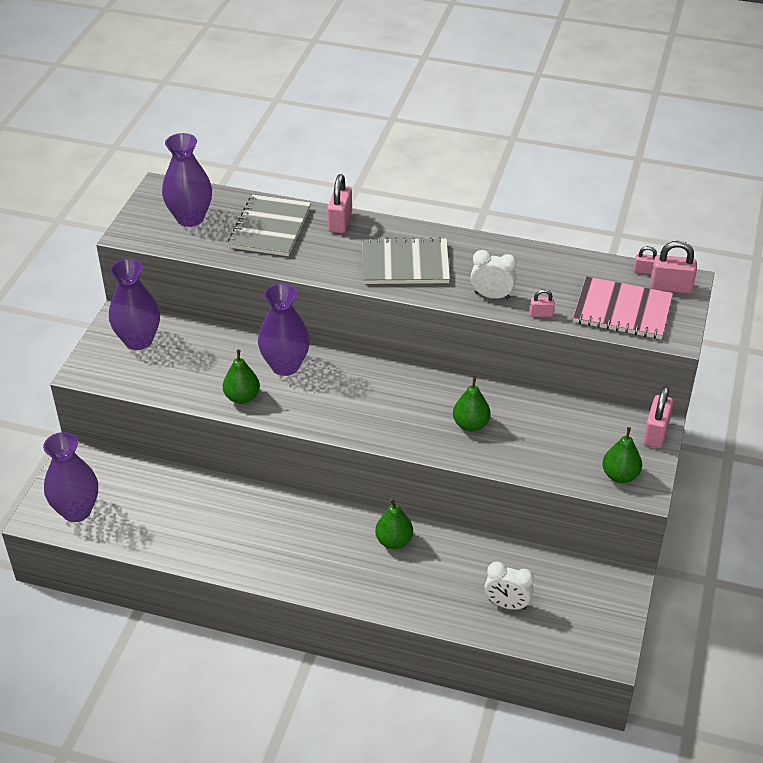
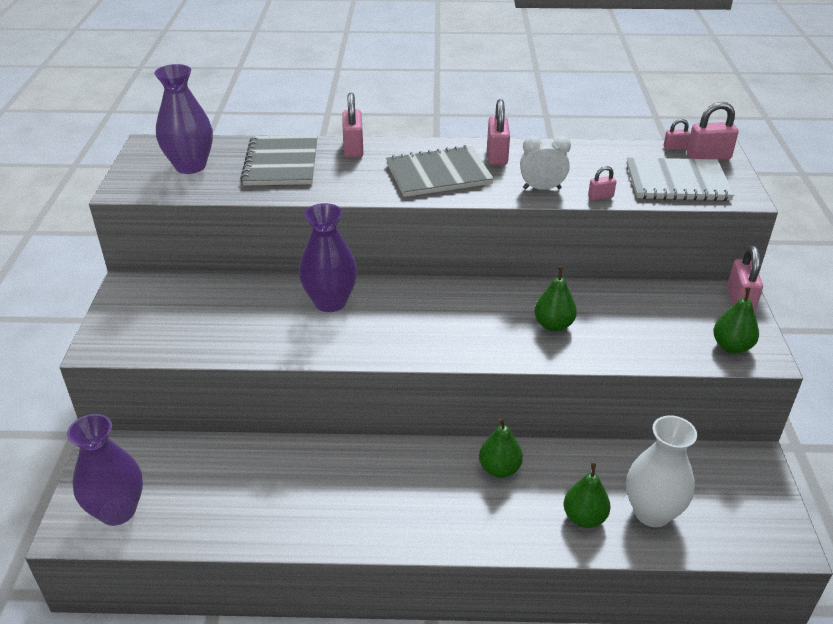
camera: 15 degrees left, 5 degrees down
(138, 340) = (155, 304): purple vase -> none
(242, 397) = (294, 341): green pear -> green pear (584, 517)
(468, 252) = (497, 156): none -> pink padlock
(507, 604) = (652, 512): white clock -> white vase
(622, 310) = (677, 182): pink notebook -> white notebook

